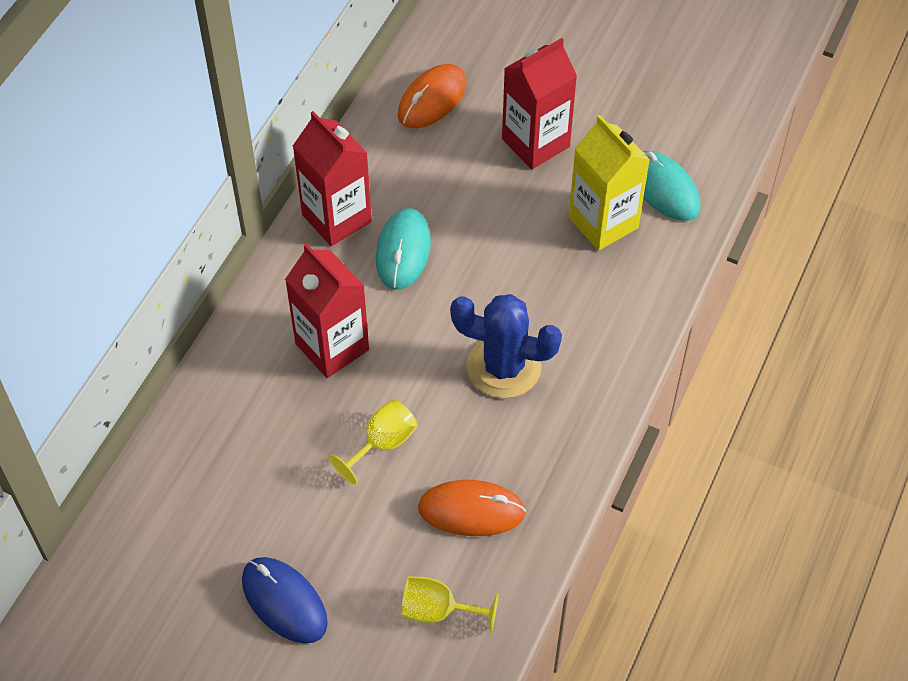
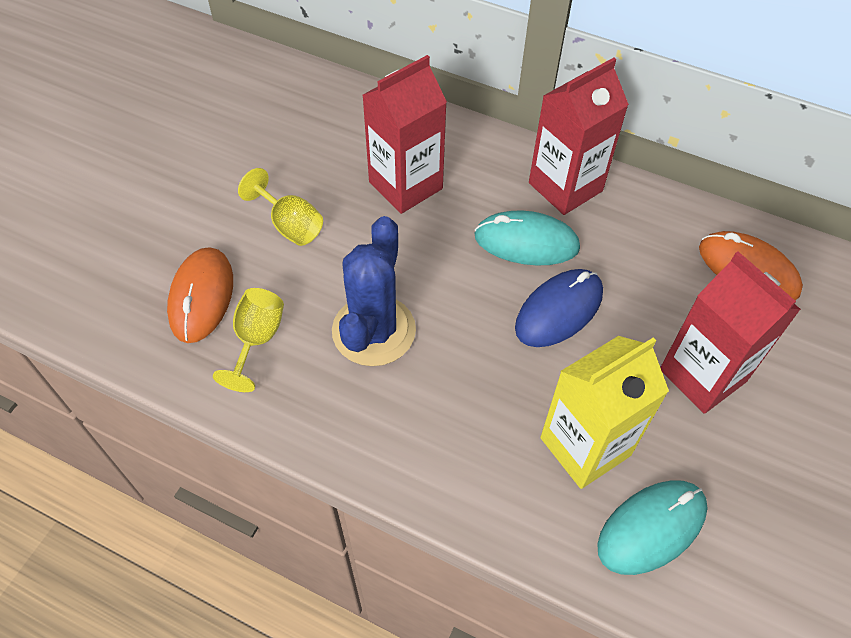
camera: 90 degrees right, 0 degrees up
(284, 601) = (139, 157): blue mouse -> blue mouse (559, 310)
(438, 610) = (99, 267): yellow goblet -> yellow goblet (257, 340)

